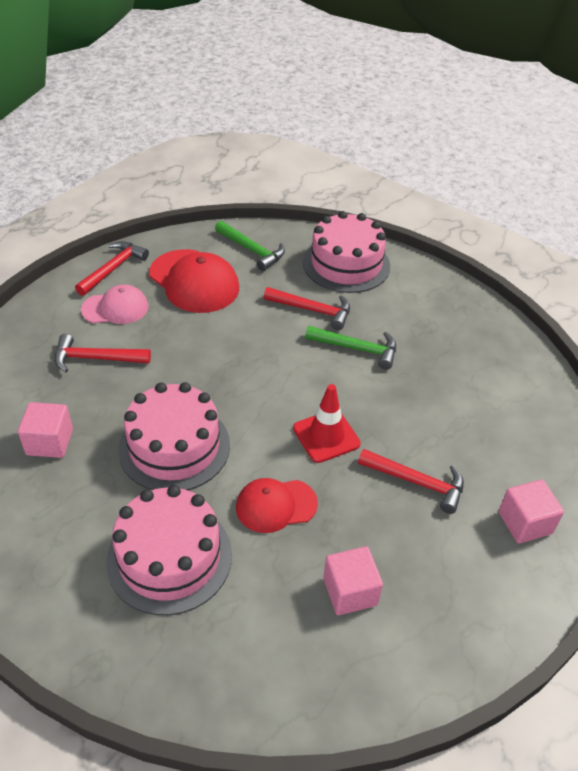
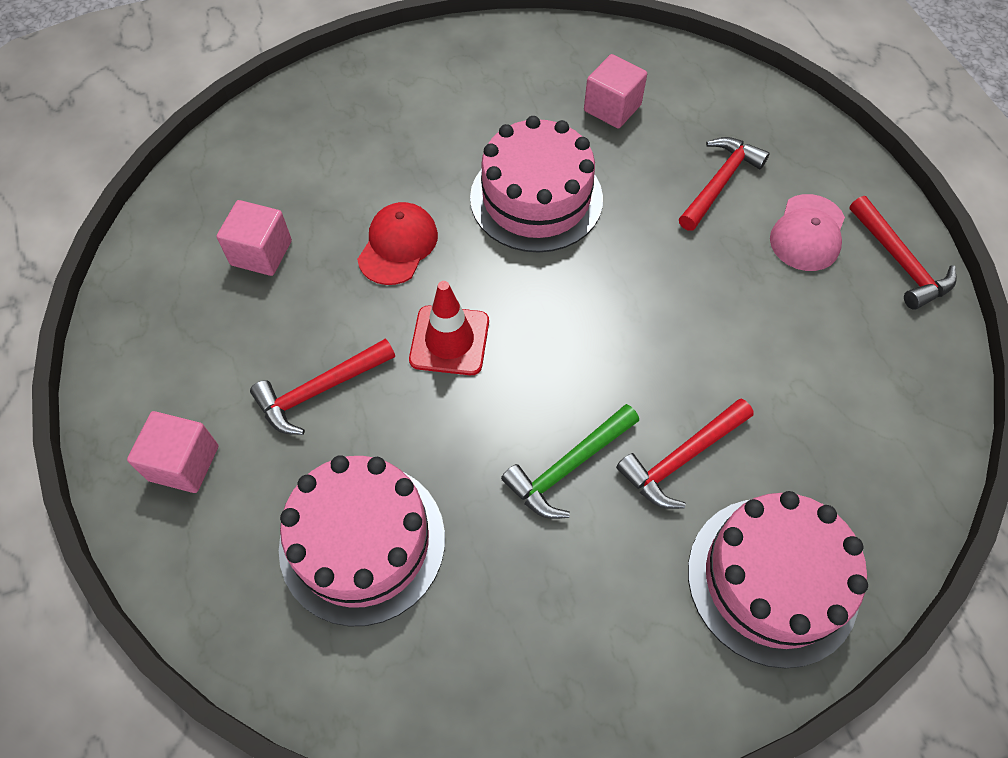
camera: 125 degrees right, 15 degrees up
(169, 557) = (409, 143): pink cake -> pink cake (362, 542)
(194, 281) = (825, 341): red cap -> none
(252, 250) = (874, 455): green hammer -> none

